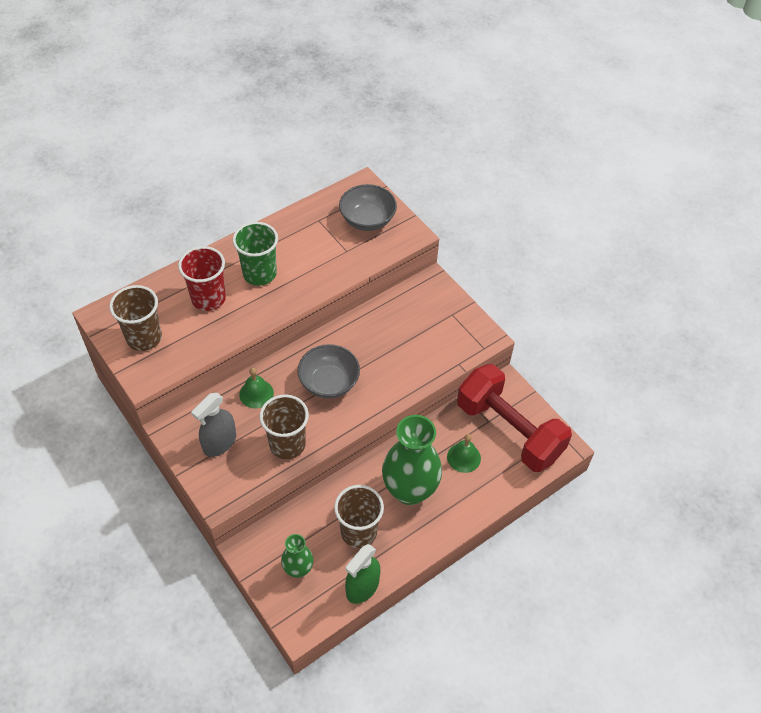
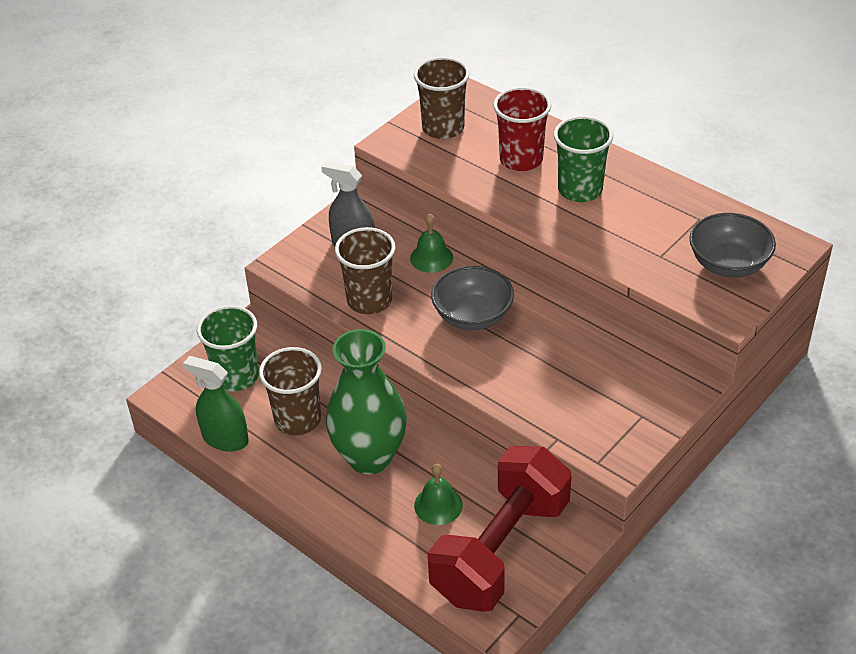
camera: 80 degrees right, 10 degrees down
(298, 569) = (236, 376): green vase -> green cup

